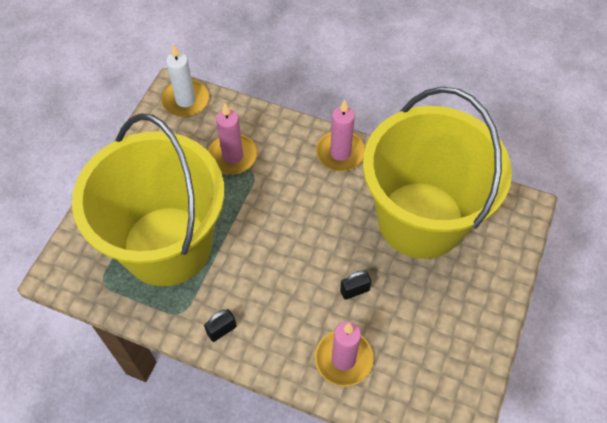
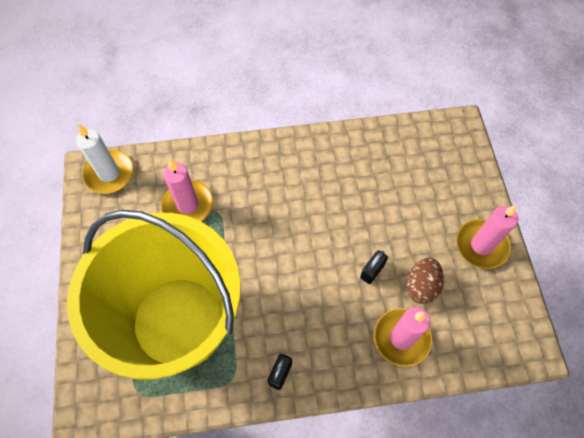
camera: 30 degrees left, 5 degrees up
(340, 153) = (282, 154): pink candle -> pink candle (481, 245)
(390, 326) = (421, 286): none -> brown egg
(421, 219) = (386, 179): yellow bucket -> none

